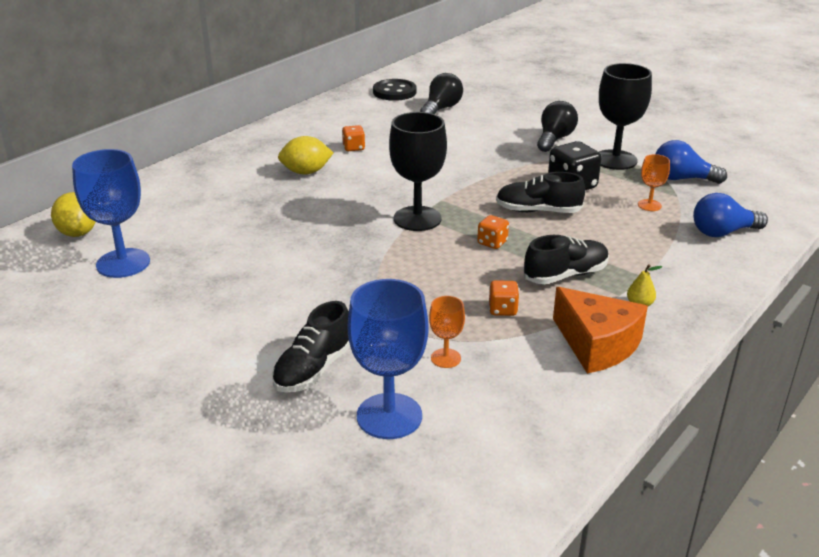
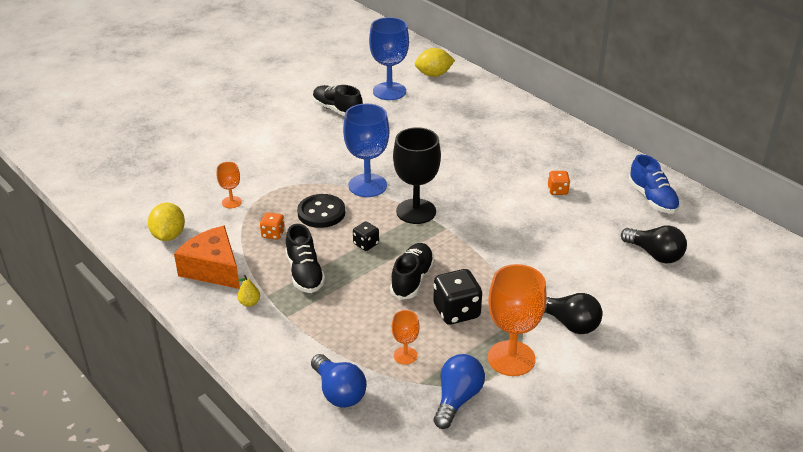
camera: 100 degrees right, 5 degrees up
(306, 172) = (510, 163): yellow lemon -> yellow lemon (168, 235)
(313, 369) = (246, 154): black shoe -> black shoe (337, 110)
(356, 109) = (652, 199): none -> blue shoe
(389, 416) = (190, 176): blue goblet -> blue goblet (367, 185)
(394, 92) = (702, 228): black button -> black button (321, 213)
(492, 243) = (366, 244): orange dice -> black dice
(597, 344) = (213, 269): orange cheese -> orange cheese turned 75 degrees clockwise
(615, 160) = (511, 358): black goblet -> orange goblet
(723, 232) = (338, 392): blue light bulb -> blue light bulb turned 150 degrees clockwise

